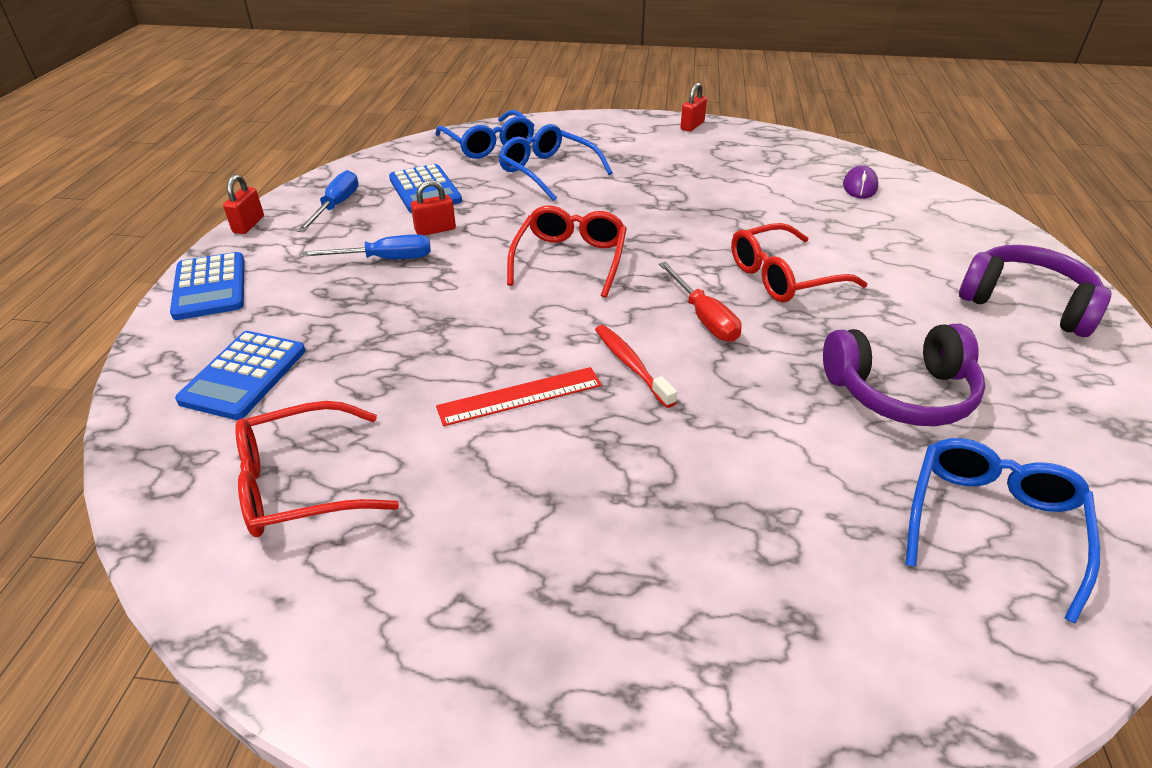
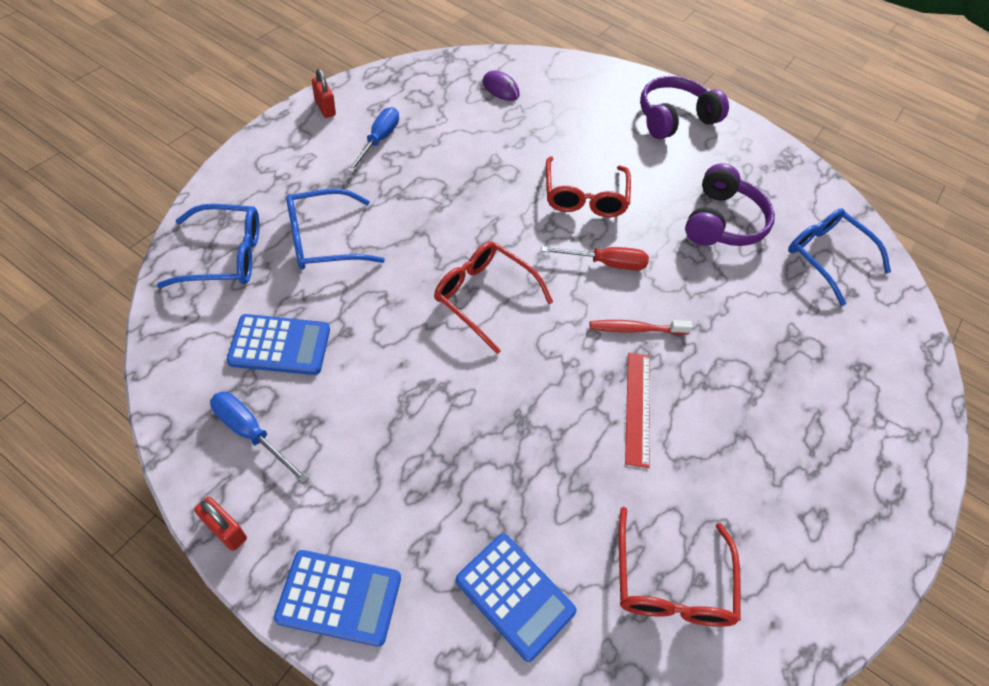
camera: 70 degrees left, 15 degrees up
(385, 259) = (392, 425): blue screwdriver -> blue screwdriver (379, 140)
(435, 230) = (367, 367): red padlock -> none

